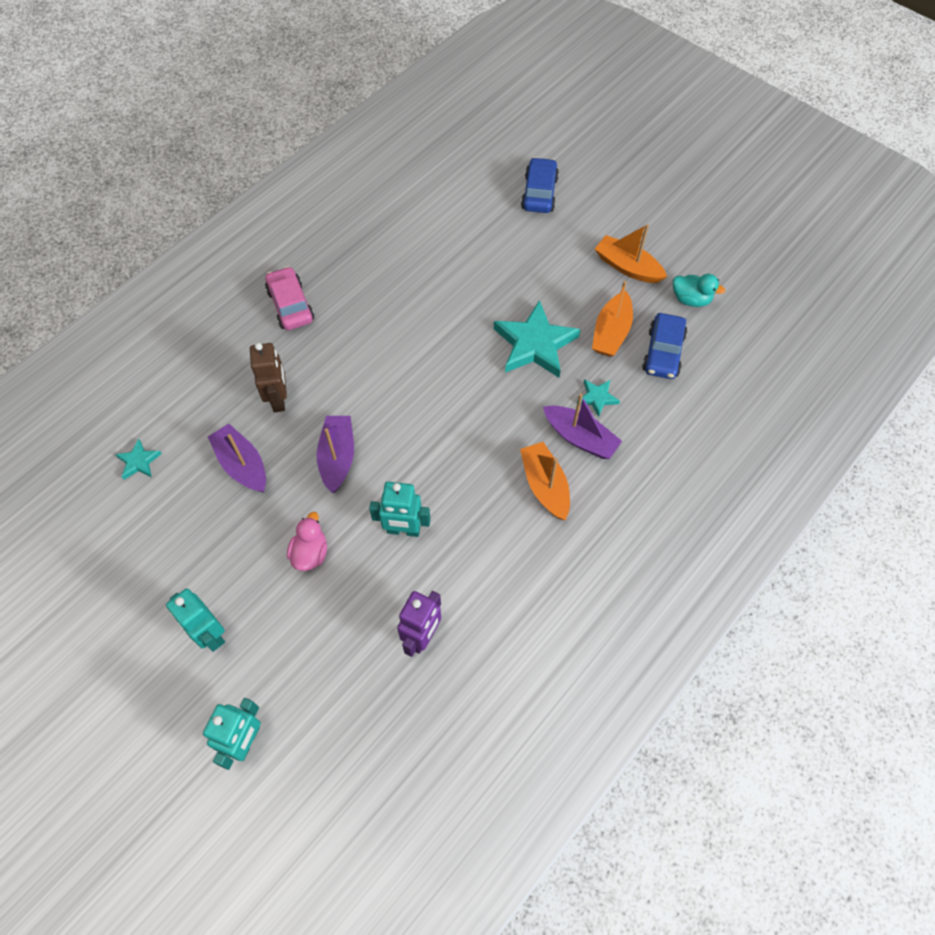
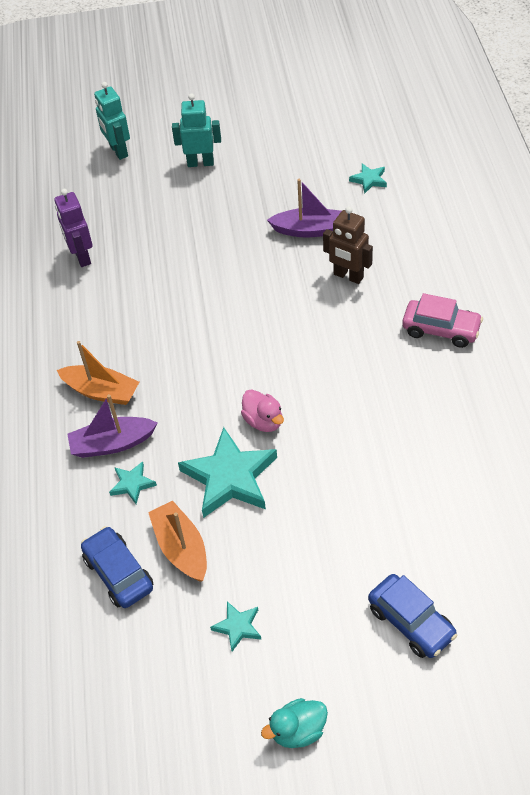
camera: 135 degrees right, 10 degrees down
(310, 553) = (201, 232): pink duck -> pink duck (263, 421)
(337, 457) = (260, 283): purple boat -> none
(403, 530) = (162, 288): turquoise robot -> none
(627, 267) = (238, 627): orange boat -> turquoise star
(691, 299) = (146, 652): turquoise duck -> turquoise duck (298, 731)

